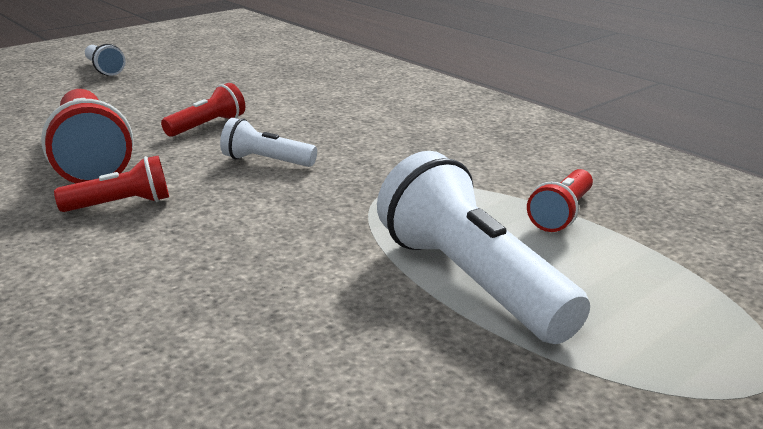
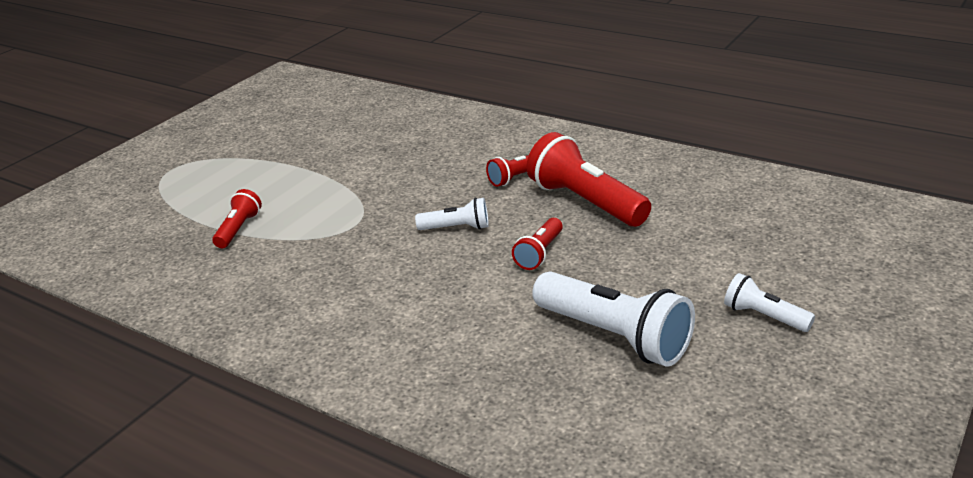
camera: 165 degrees right, 5 degrees up
(471, 280) = (295, 180): white flashlight -> white flashlight (614, 336)

